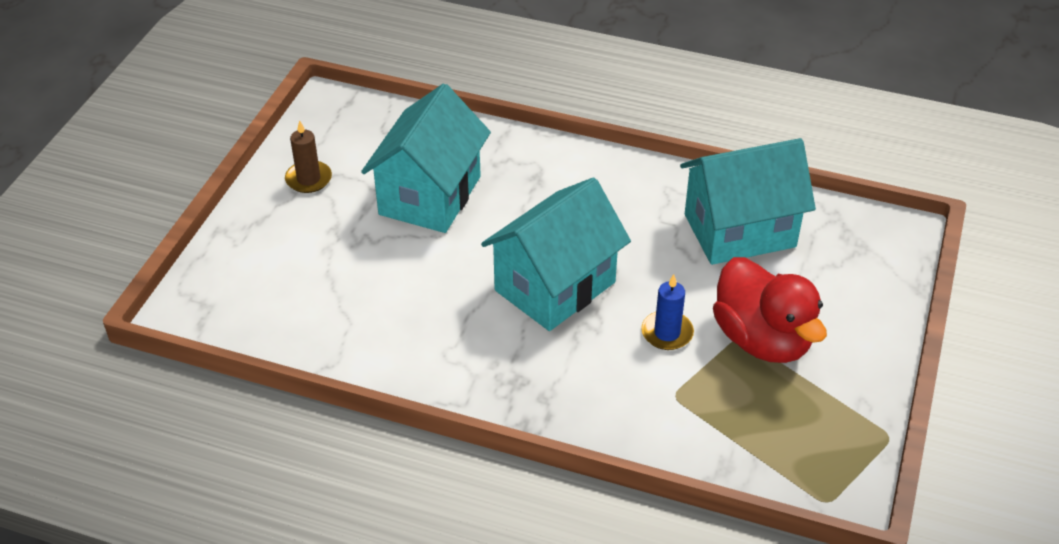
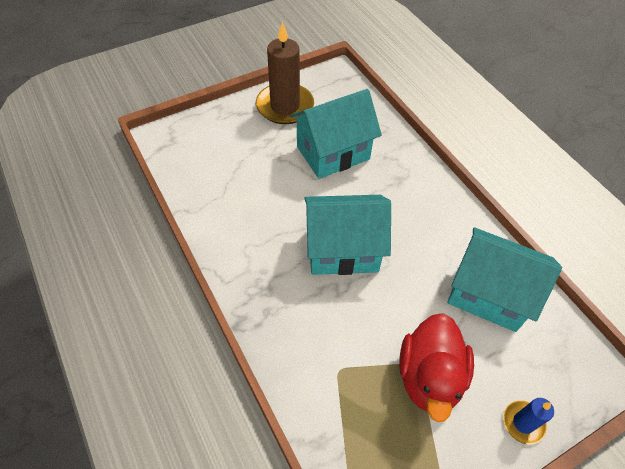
camera: 40 degrees right, 10 degrees up
(308, 179) = (285, 106): brown candle -> brown candle, size x2.00
(667, 333) = (375, 326): blue candle -> blue candle (523, 423)

